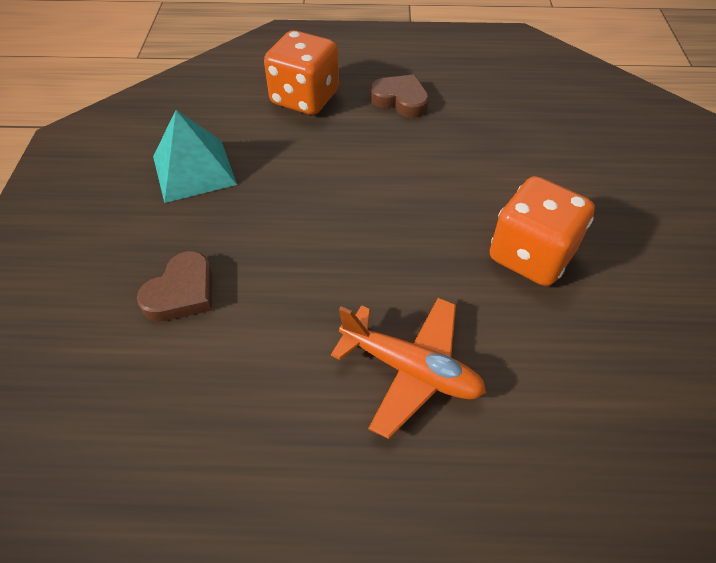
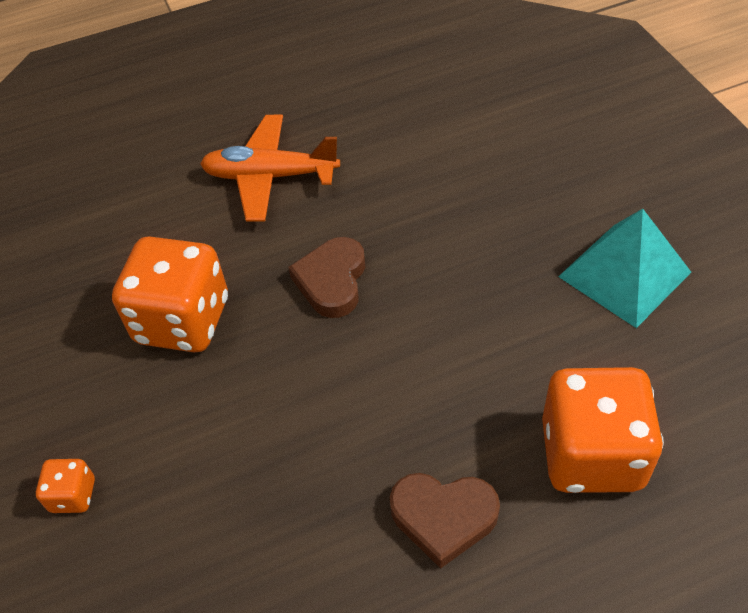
camera: 160 degrees right, 0 degrees up
(182, 292) = (507, 157): brown heart -> brown heart (332, 281)
(620, 174) = (73, 495): none -> orange dice

